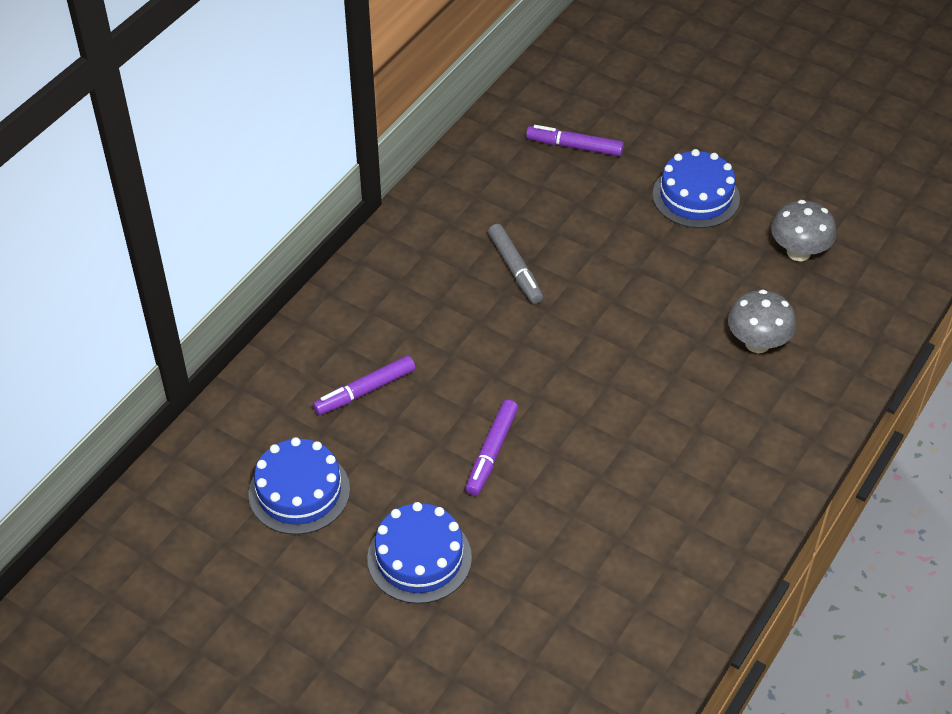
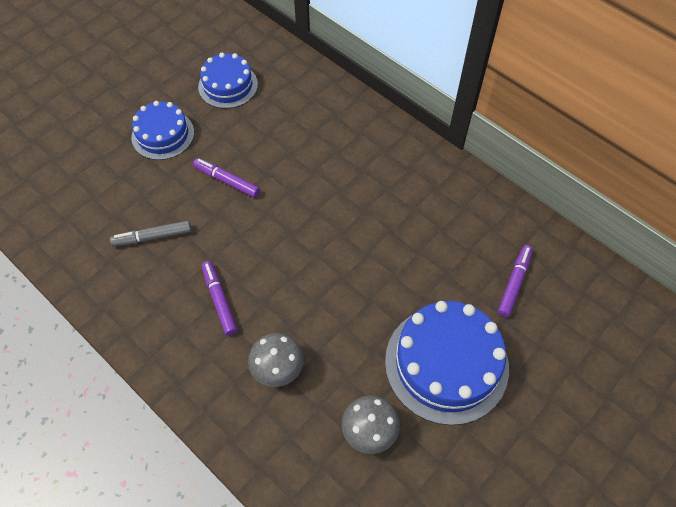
camera: 100 degrees right, 10 degrees up
(365, 391) = (294, 123): purple marker -> purple marker (219, 300)
(515, 269) = (384, 220): grey marker -> grey marker (152, 237)
(696, 196) = (446, 363): blue cake -> blue cake, size x1.64

